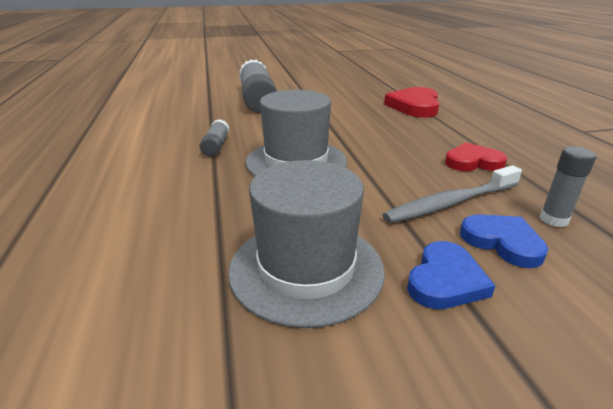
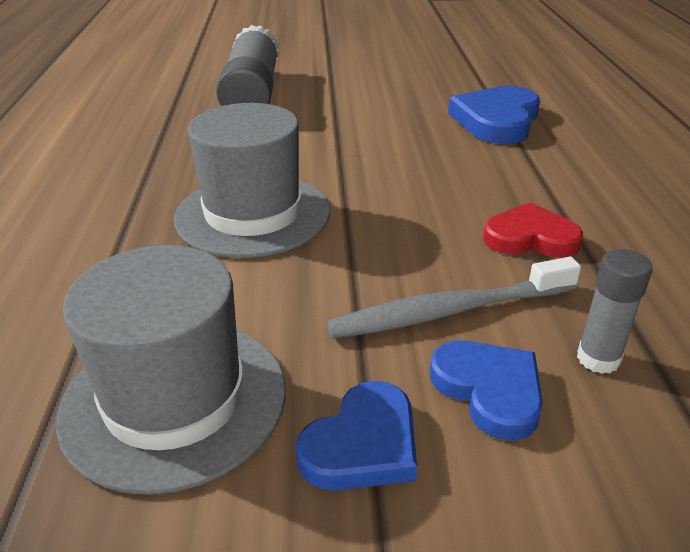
camera: 10 degrees right, 5 degrees up
(216, 146) = (150, 177): grey glue stick -> none
(414, 106) = (497, 121): red heart -> blue heart

